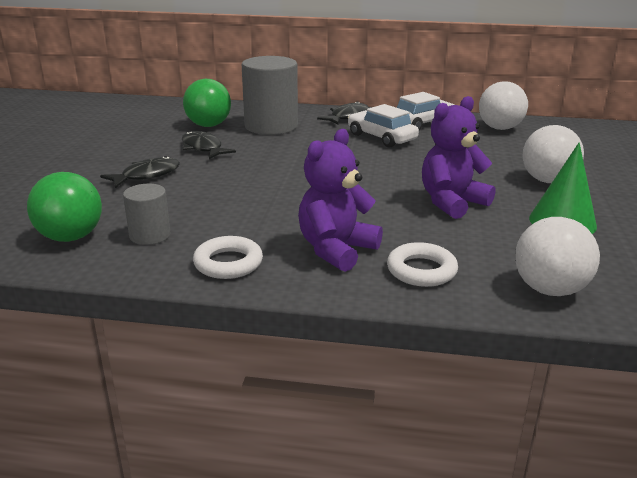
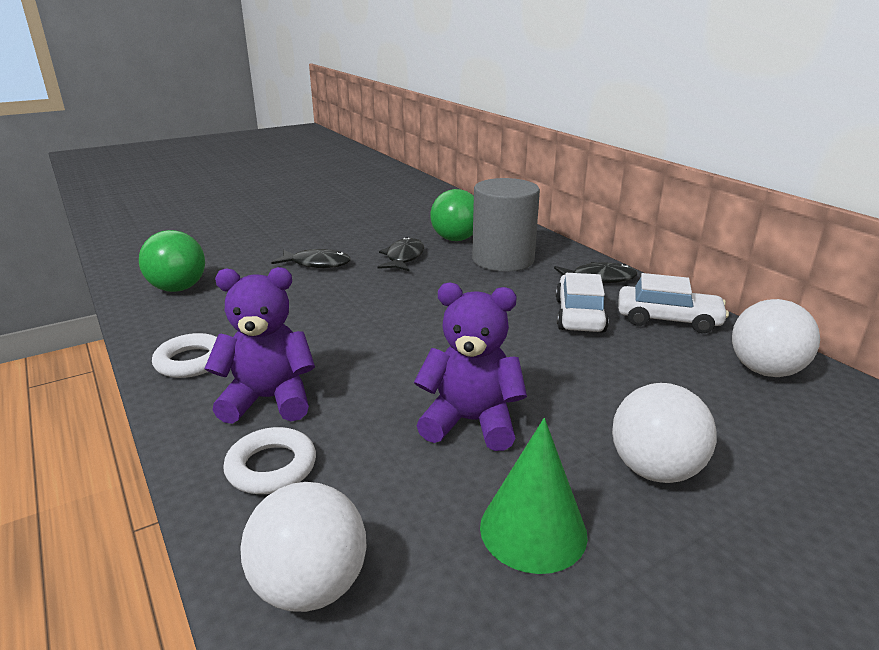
camera: 50 degrees right, 0 degrees up
(150, 235) = (210, 311): grey cylinder -> none

